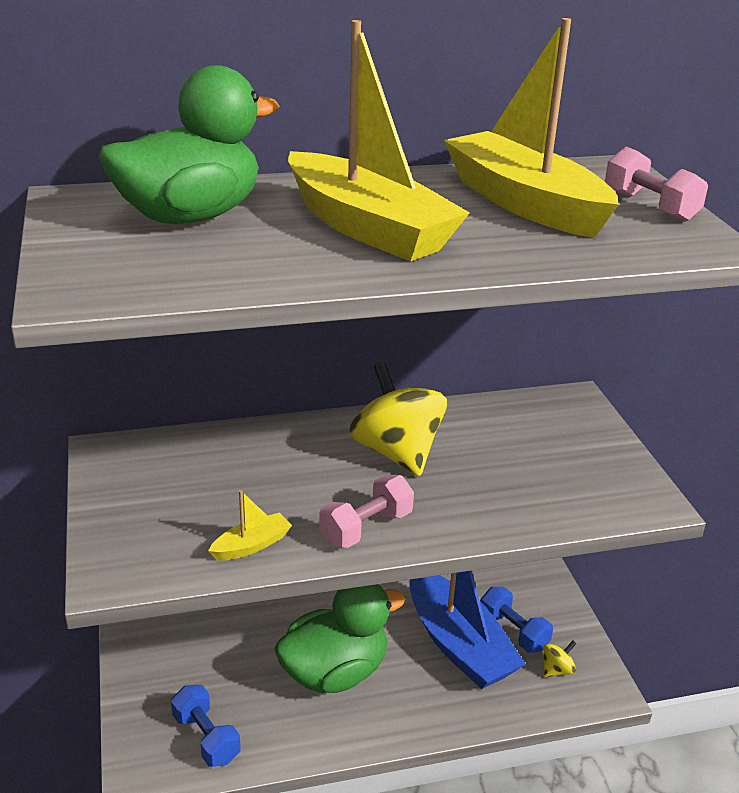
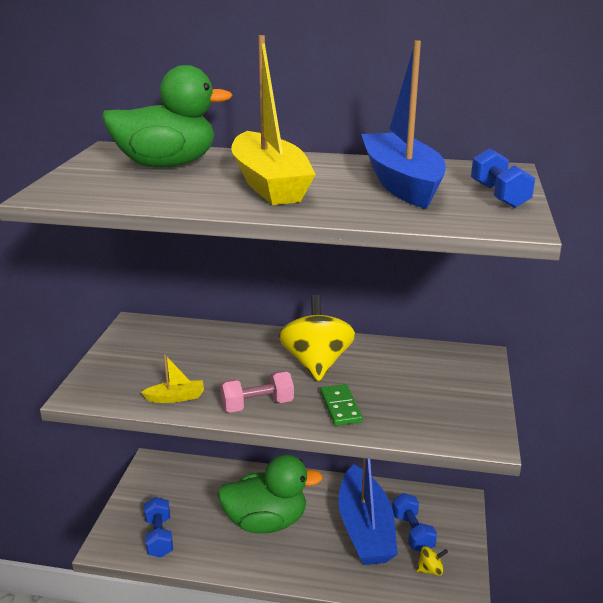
camera: 25 degrees right, 5 degrees down
(468, 504) = (340, 407): none -> green domino
(524, 203) = (401, 183): yellow boat -> blue boat
(650, 206) = (499, 196): pink dumbbell -> blue dumbbell

